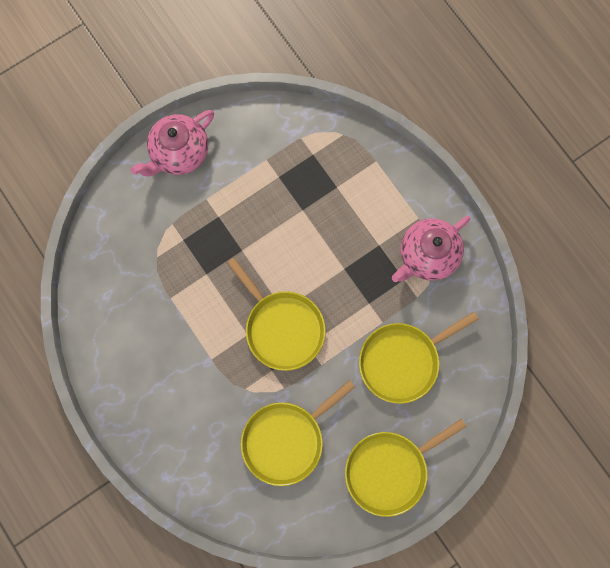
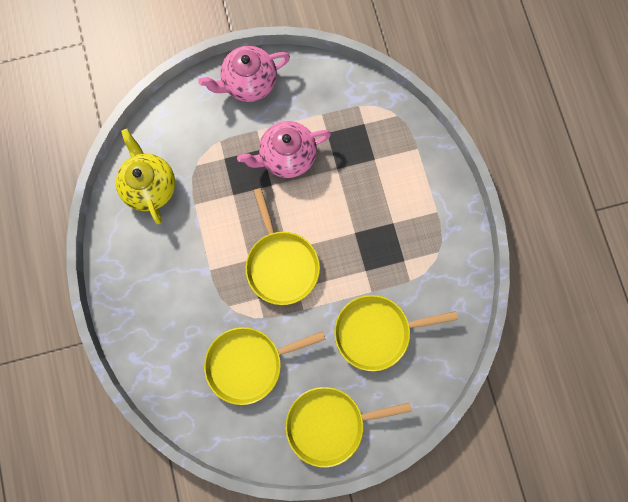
camera: 20 degrees right, 0 degrees up
(117, 295) = (150, 186): none -> yellow teapot
(427, 255) = (432, 247): pink teapot -> pink teapot (286, 156)

